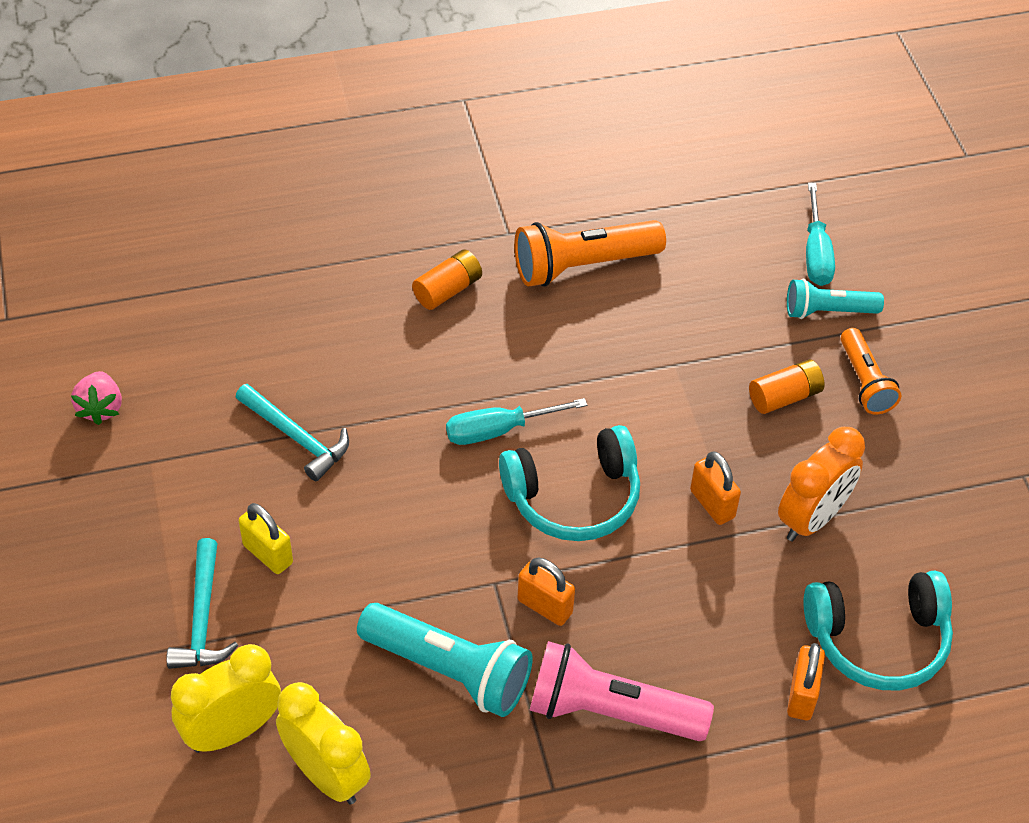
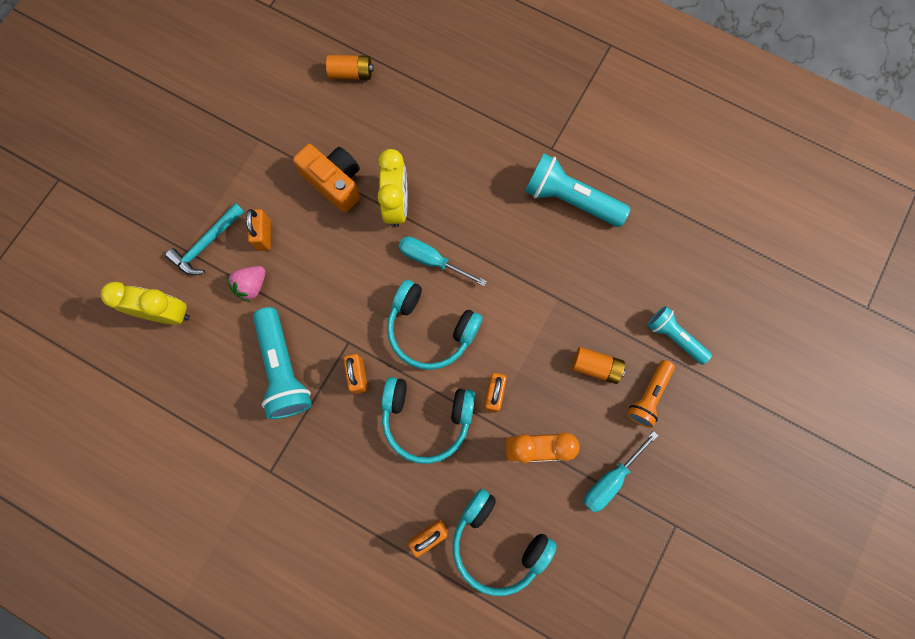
camera: 45 degrees right, 25 degrees up
(101, 408) = (265, 91): pink strawberry -> pink strawberry (252, 286)
(268, 554) = (264, 235): yellow padlock -> orange padlock
(296, 437) = (335, 182): turquoise hammer -> orange camera
(326, 775) = (184, 372): yellow clock -> yellow clock (397, 205)
(448, 290) = (487, 157): orange battery -> orange battery (351, 74)
(582, 266) = (570, 199): orange flashlight -> turquoise flashlight
(610, 711) = (333, 457): pink flashlight -> none
(669, 586) = (426, 418): none -> turquoise headphones
(816, 253) = (706, 296): turquoise screwdriver -> turquoise screwdriver (611, 479)

